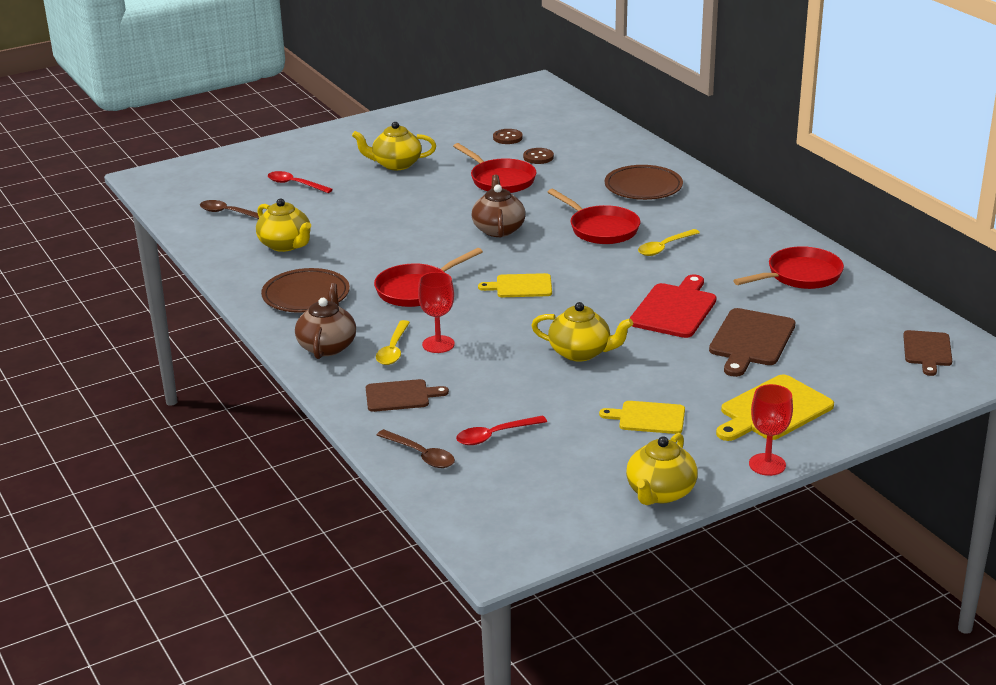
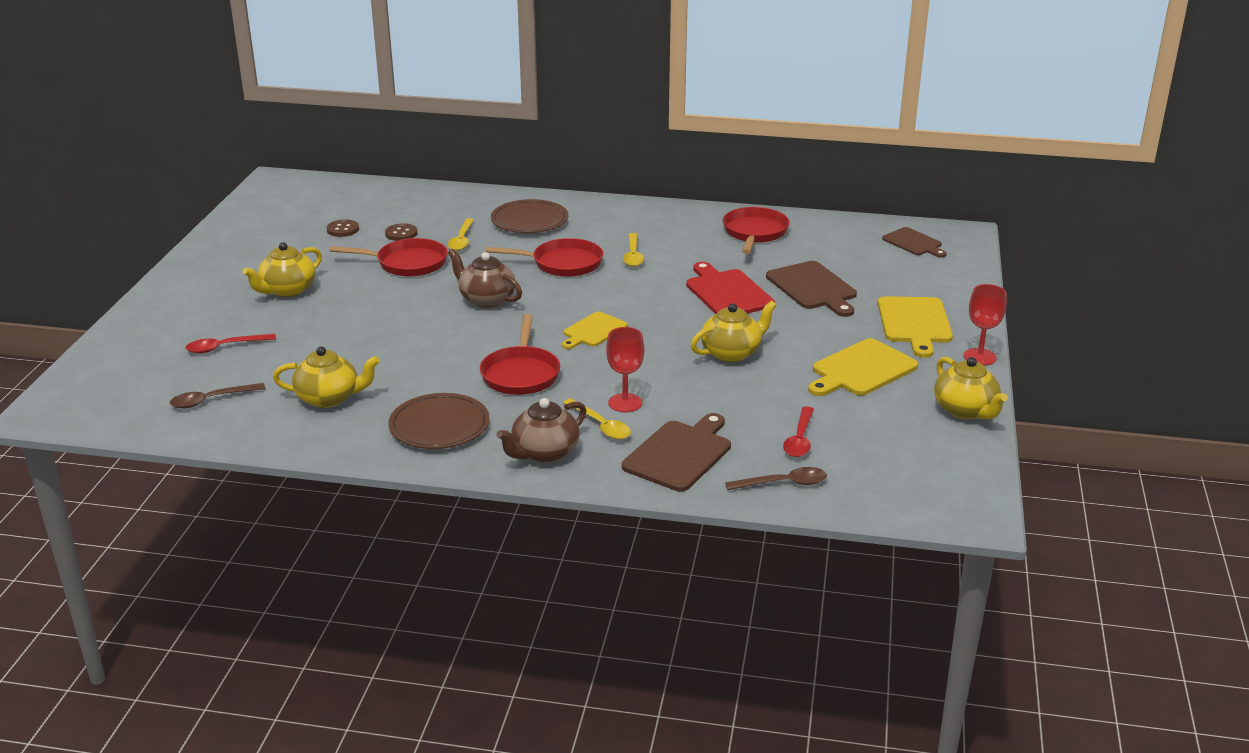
camera: 50 degrees left, 0 degrees up
(327, 346) = (544, 453): brown teapot -> brown teapot turned 90 degrees counterclockwise
(400, 396) = (679, 454): brown cutting board -> brown cutting board, size x1.54
(568, 180) = (461, 240): none -> yellow spoon
(648, 418) = (861, 370): yellow cutting board -> yellow cutting board, size x1.54

